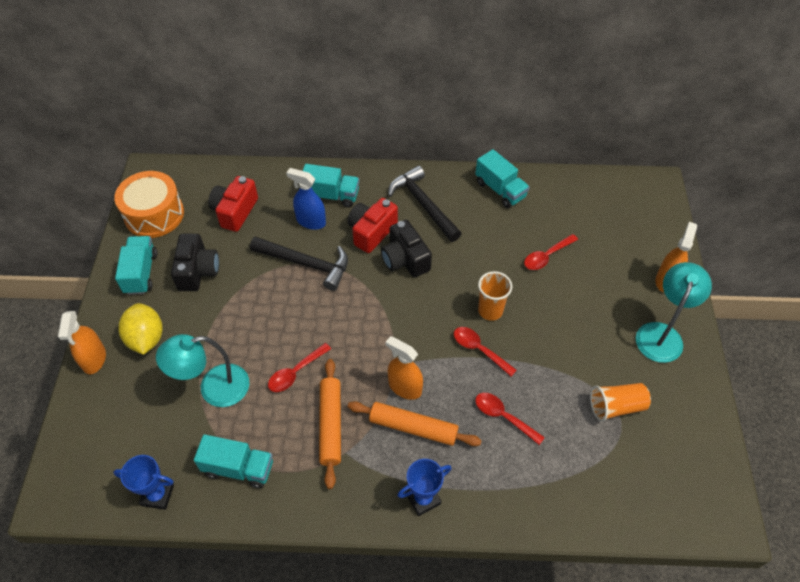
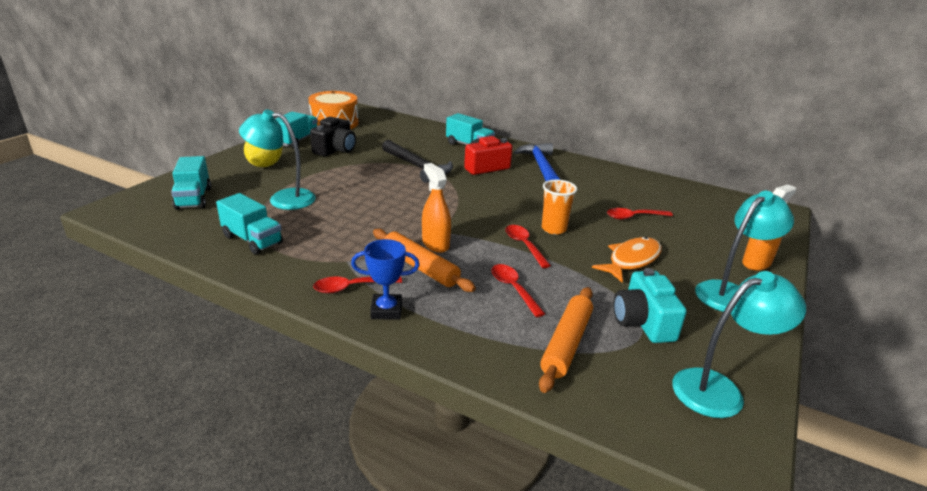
camera: 25 degrees right, 25 degrees down
(94, 359) = (220, 163): orange spray bottle -> none
(157, 495) = (178, 232): blue trophy -> none
(235, 211) = (390, 135): red camera -> none
(295, 372) = (353, 210): red spoon -> red spoon (351, 287)
(311, 221) = (442, 151): blue spray bottle -> none
(330, 425) = (350, 243): orange rolling pin -> orange rolling pin (566, 344)
(405, 259) = (500, 185): black camera -> none
(423, 205) = (540, 166): black hammer -> blue hammer
(500, 190) = (615, 176): turquoise truck -> turquoise truck (193, 198)
(573, 326) = (631, 260): none -> orange fish
(616, 406) = (643, 322): orange cup -> turquoise camera
(694, 456) = (719, 389): none -> turquoise lamp

